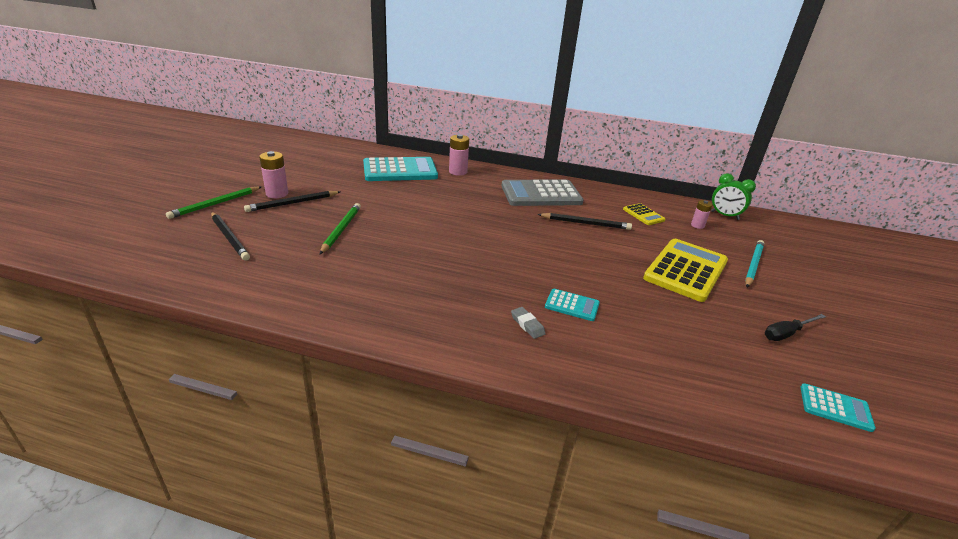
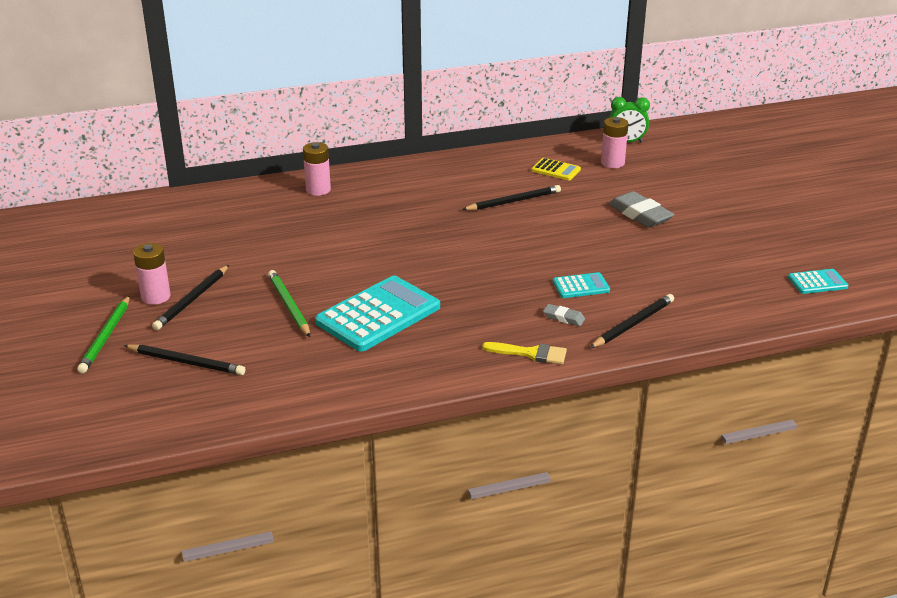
camera: 30 degrees left, 0 degrees up
(400, 170) = (252, 213): turquoise calculator -> turquoise calculator (378, 315)
(463, 342) = (530, 353): none -> yellow brush
(541, 194) = (437, 184): grey calculator -> none
(586, 360) = (633, 324): none -> black pencil
(686, 270) = (640, 214): yellow calculator -> grey eraser
(697, 225) = (612, 163): pink battery -> pink battery, size x1.59
(753, 265) = (688, 187): turquoise pencil -> none
(786, 333) = (753, 240): black screwdriver -> none

